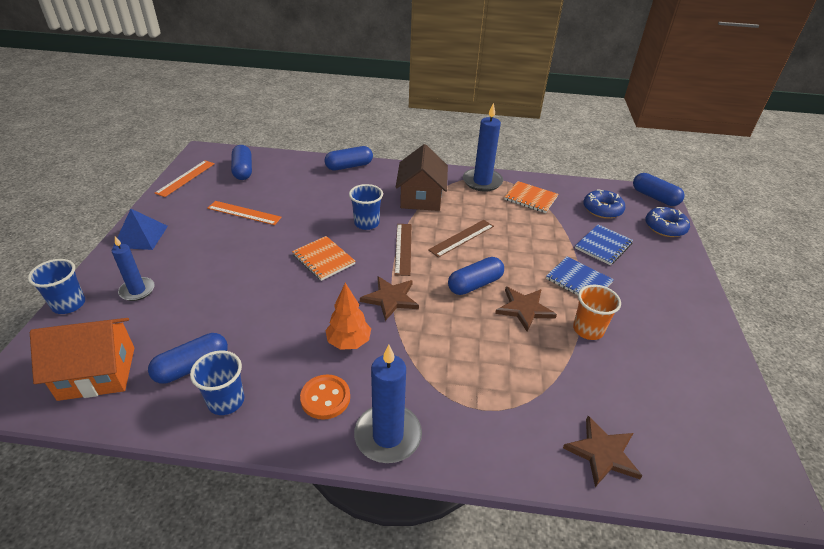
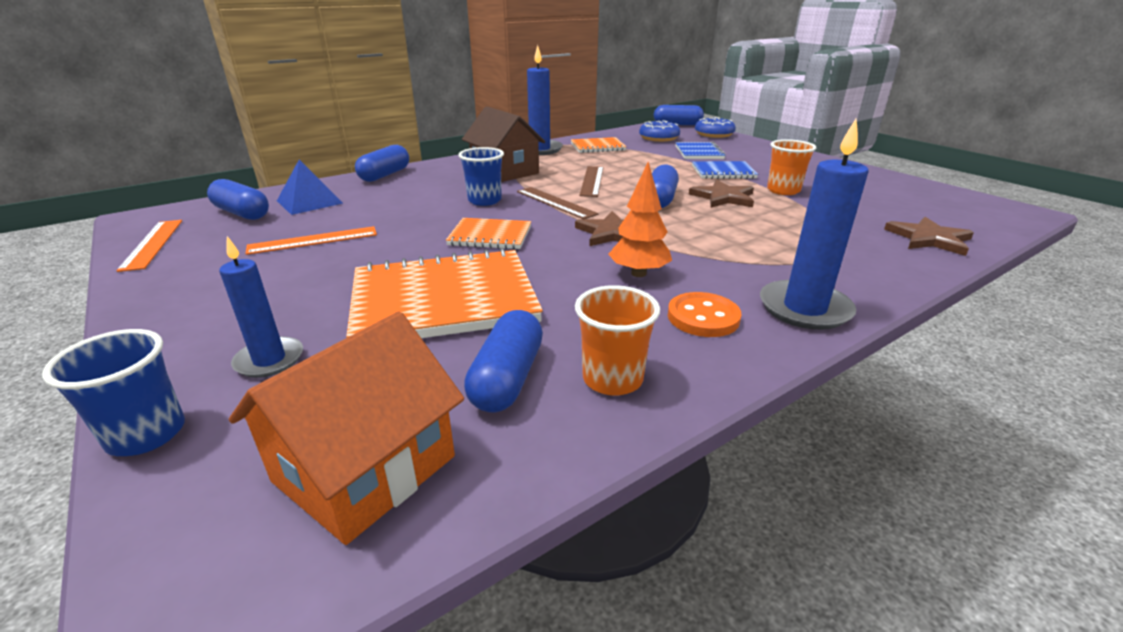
camera: 40 degrees left, 10 degrees down
(141, 236) = (169, 313): blue pyramid -> blue pyramid (309, 202)
(226, 401) = (612, 379): blue cup -> orange cup
(236, 297) = (444, 300): none -> orange notebook

